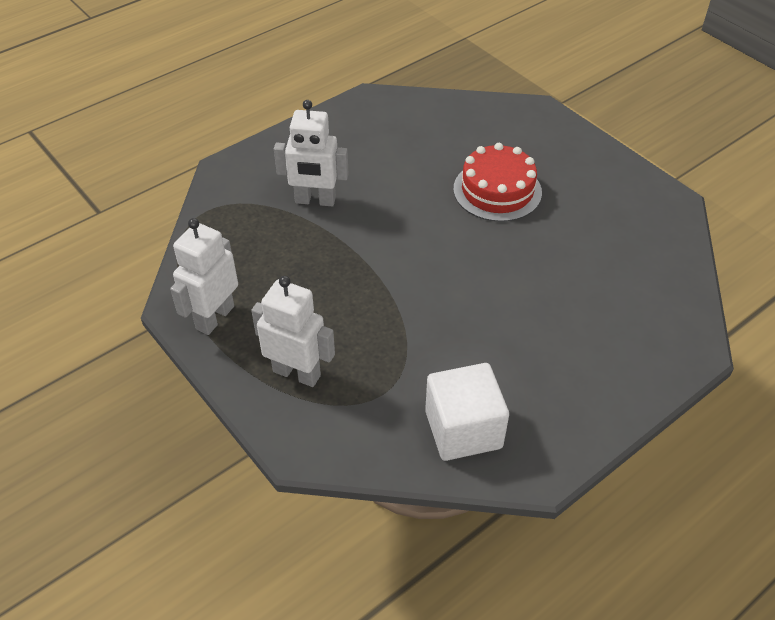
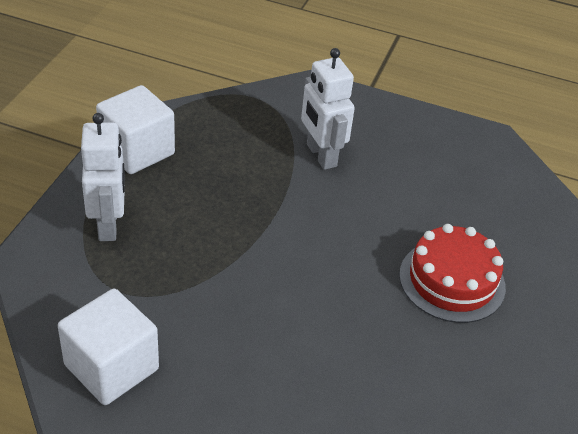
camera: 55 degrees right, 5 degrees down
(214, 317) = (137, 151): white robot -> white cube

